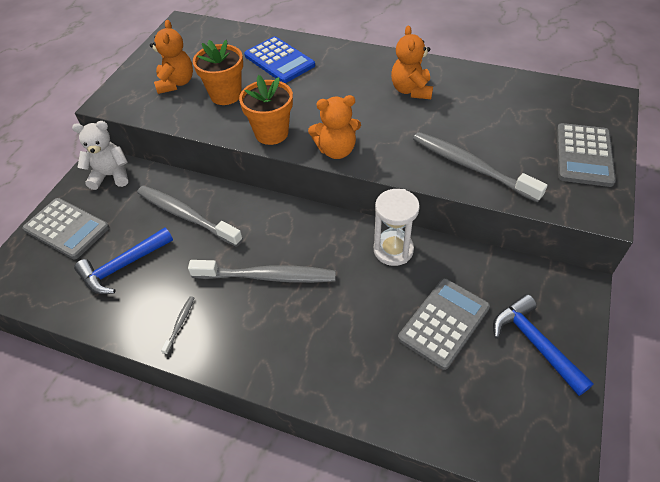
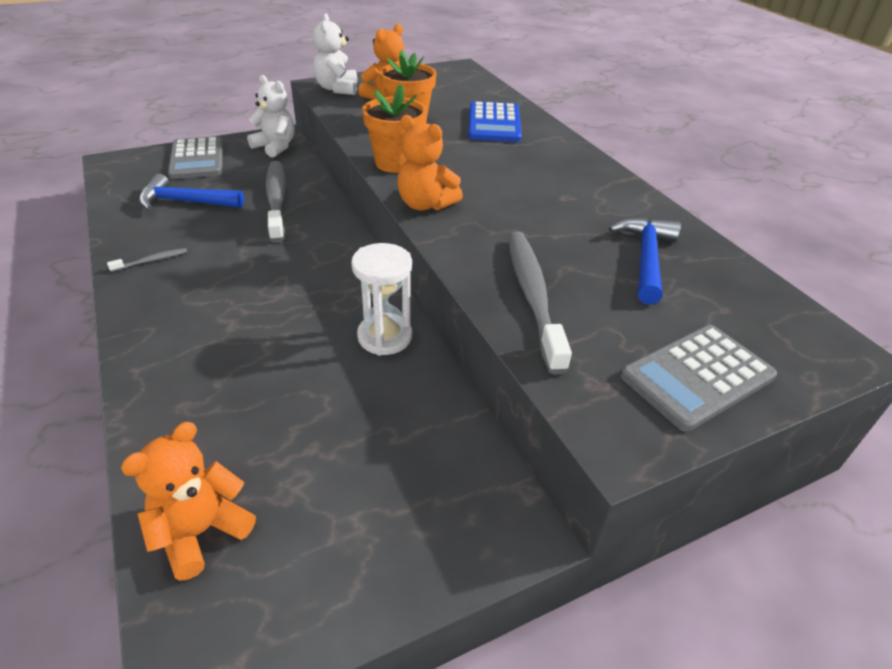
camera: 40 degrees right, 10 degrees down
(127, 98) = (337, 89): none -> white teddy bear
(267, 276) = (256, 277): grey toothbrush -> none
(411, 90) = (582, 204): orange teddy bear -> orange teddy bear (201, 531)
(444, 323) = (325, 430): grey calculator -> none
(534, 343) = (378, 531): blue hammer -> blue hammer (645, 258)

